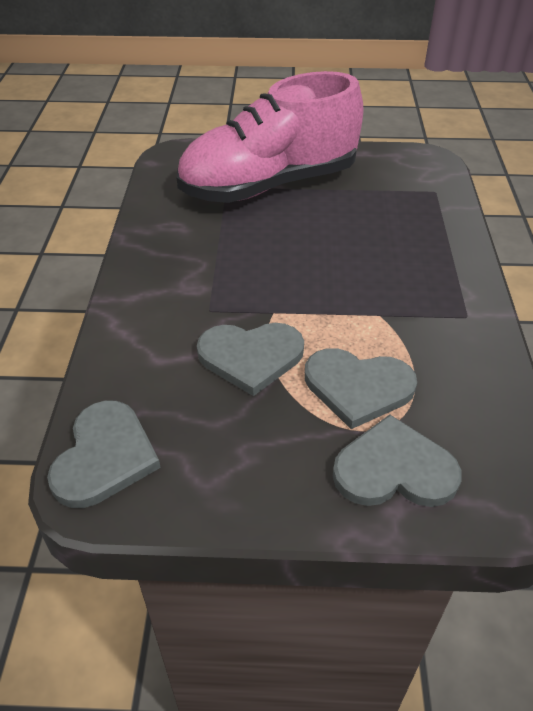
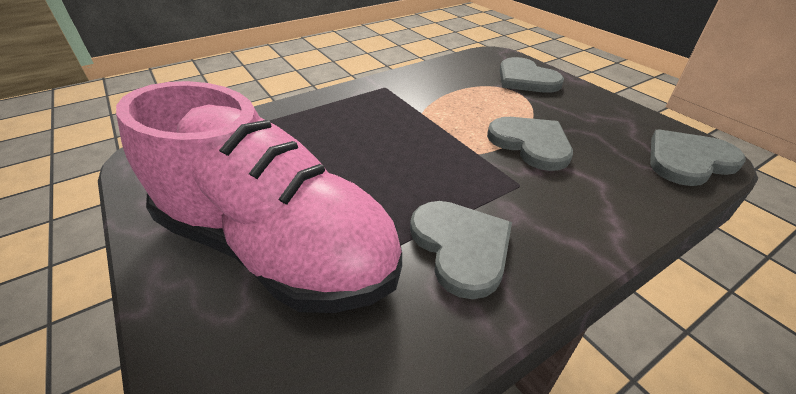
camera: 125 degrees left, 5 degrees down
(358, 387) = (493, 101): grey heart -> grey heart (461, 247)

